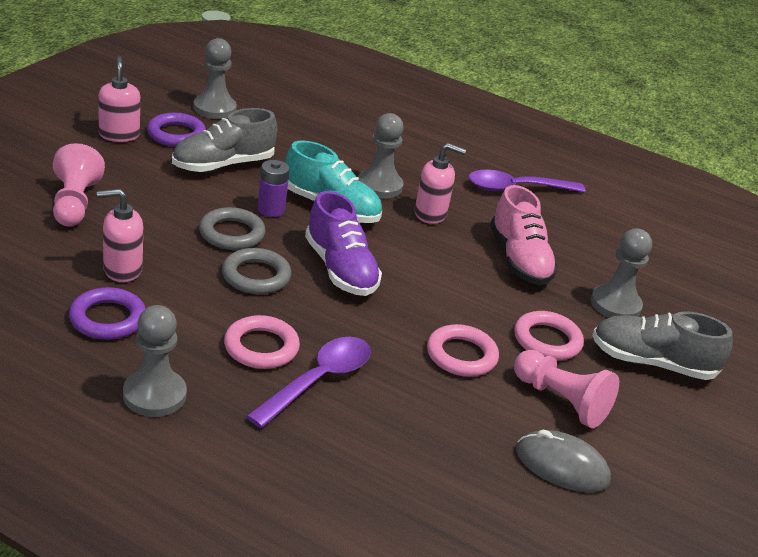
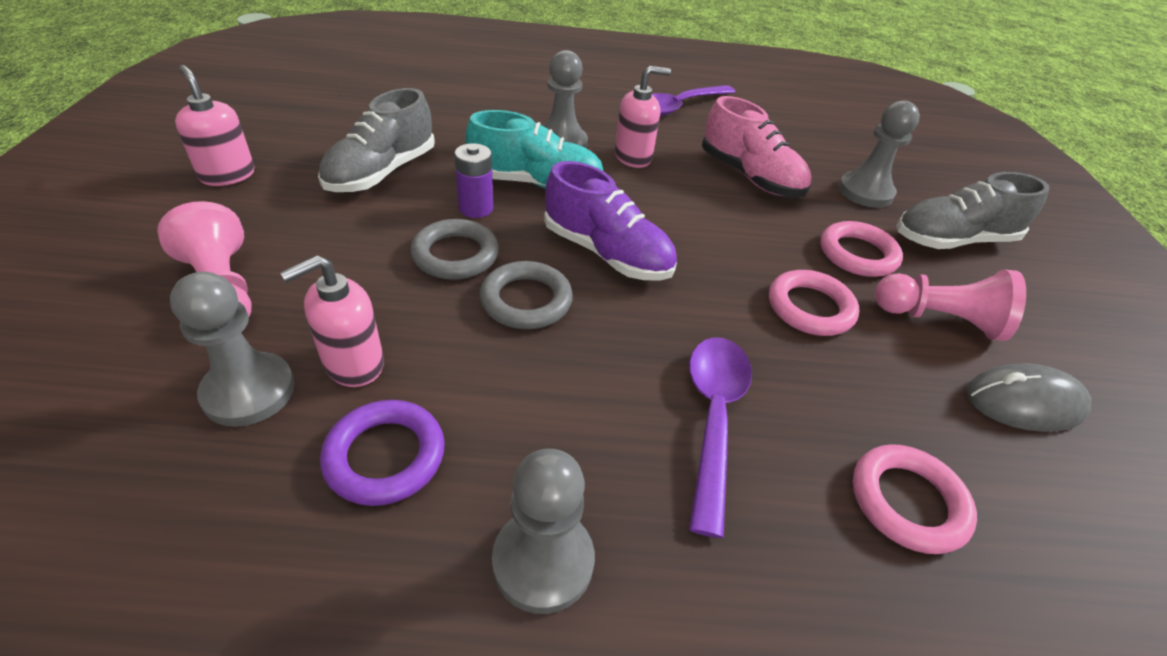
camera: 25 degrees left, 10 degrees up
(176, 134) = (300, 153): purple ring -> none
(214, 108) = (324, 111): grey pawn -> grey pawn (249, 391)
(261, 347) = (612, 401): pink ring -> pink ring (907, 502)

